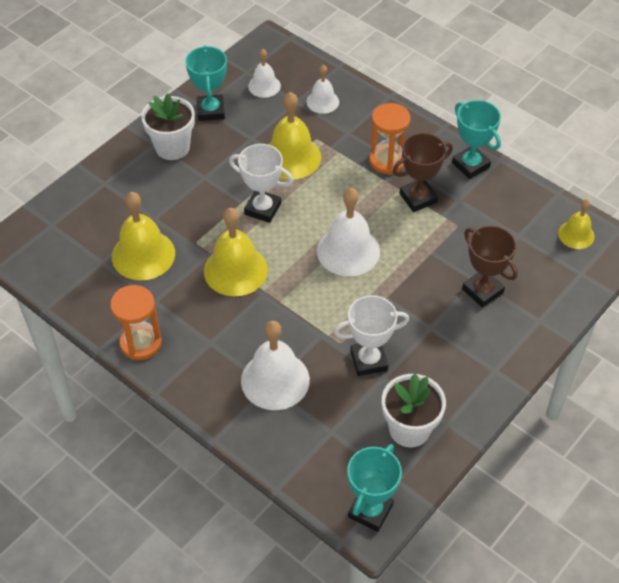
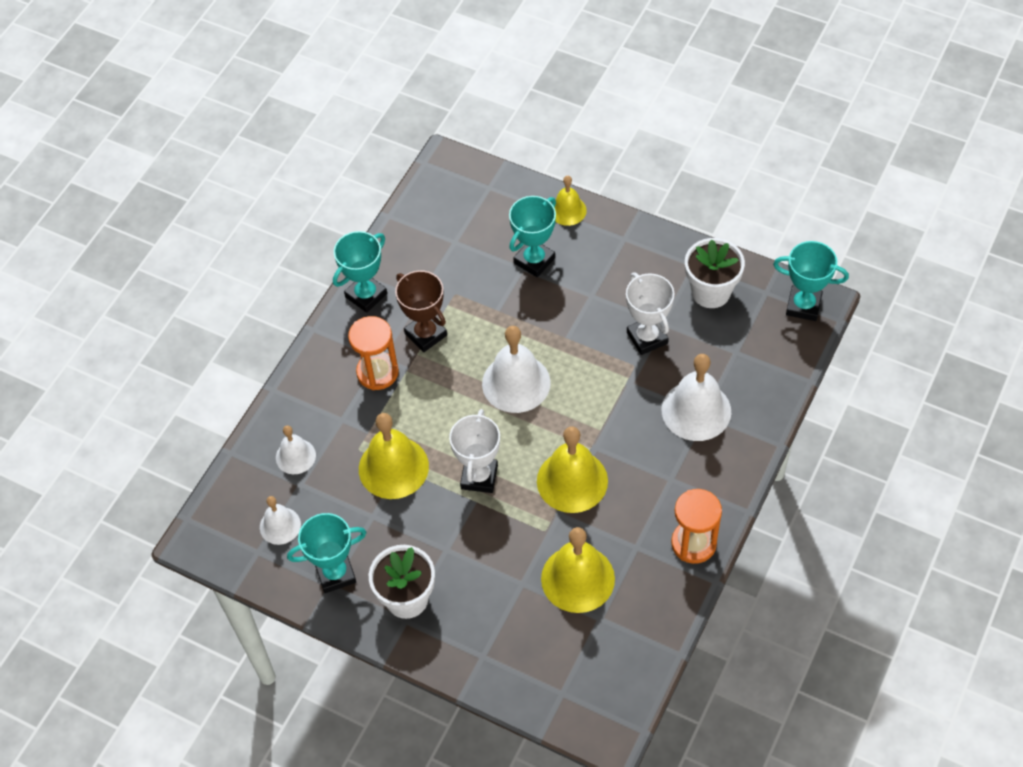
camera: 100 degrees left, 5 degrees up
(482, 291) = (534, 260): brown trophy -> turquoise trophy
(576, 235) = (441, 195): yellow bell -> yellow bell (568, 210)

